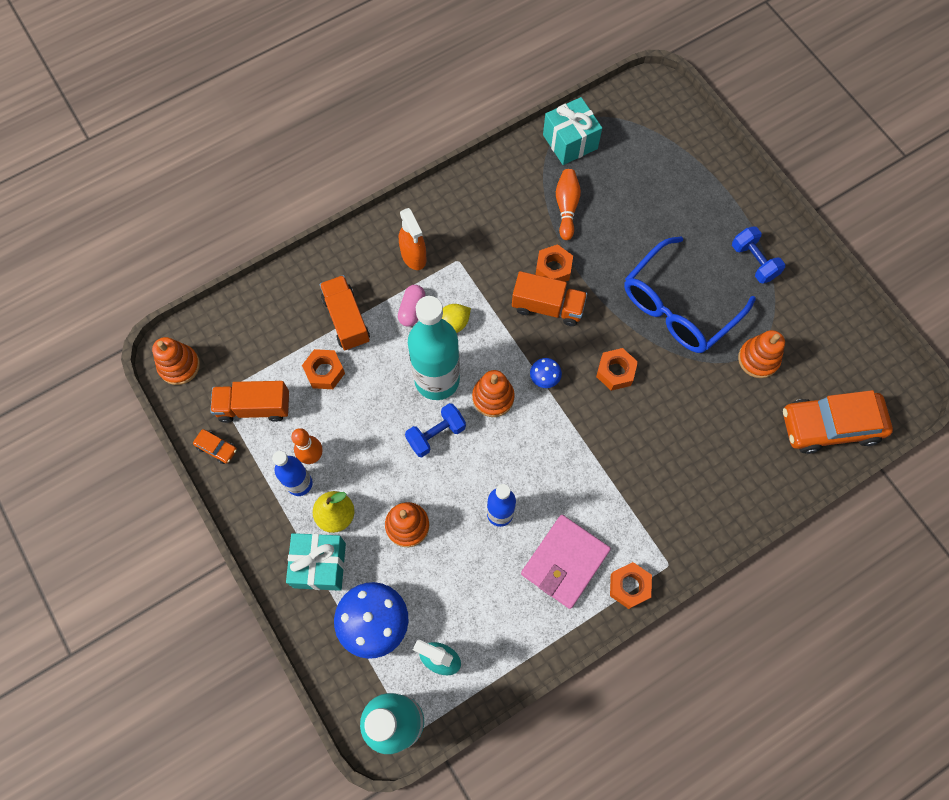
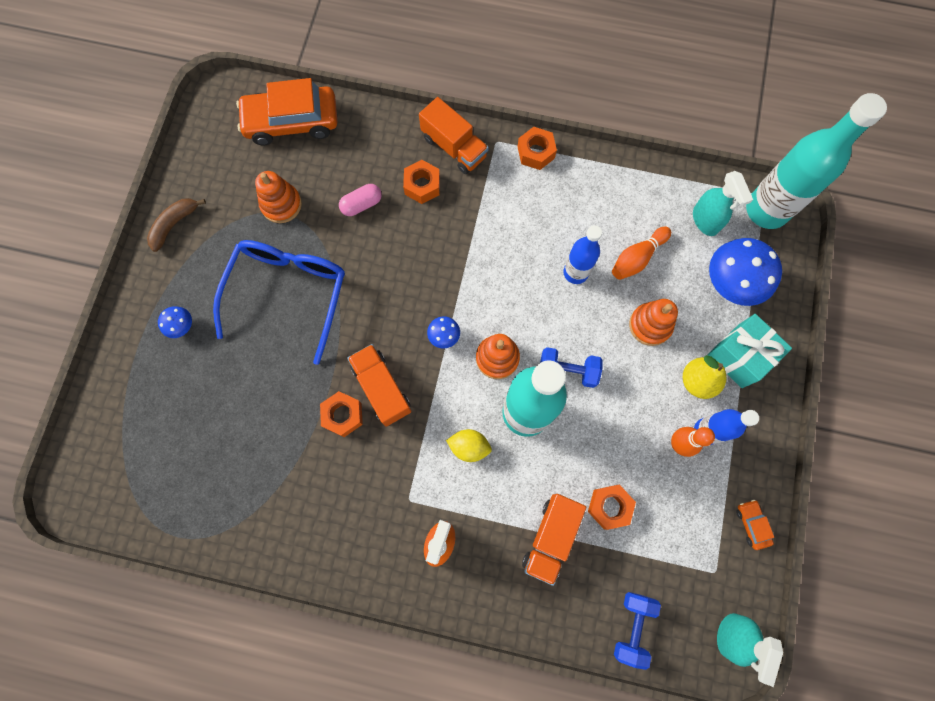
camera: 135 degrees left, 5 degrees up
(179, 366) = (730, 635): orange stacking toy -> turquoise spray bottle
(254, 407) = (693, 531): orange truck -> orange truck (454, 147)
(412, 309) = (489, 492): pink capsule -> pink capsule (361, 204)
(564, 562) = (562, 203): pink wallet -> none
(566, 207) = (273, 458): orange bowling pin -> orange bowling pin (637, 258)
(570, 142) = (199, 518): turquoise gift -> none
(615, 372) = (388, 291): orange nut -> orange nut (422, 185)
(678, 307) = (288, 293): blue glasses -> blue glasses turned 75 degrees counterclockwise
(717, 224) = (181, 326): none -> blue mushroom
(754, 261) = (194, 272): blue dumbbell -> blue dumbbell (632, 626)
(807, 277) = (174, 224): none -> brown banana
(830, 426) = (292, 122): orange car -> orange car turned 135 degrees clockwise

